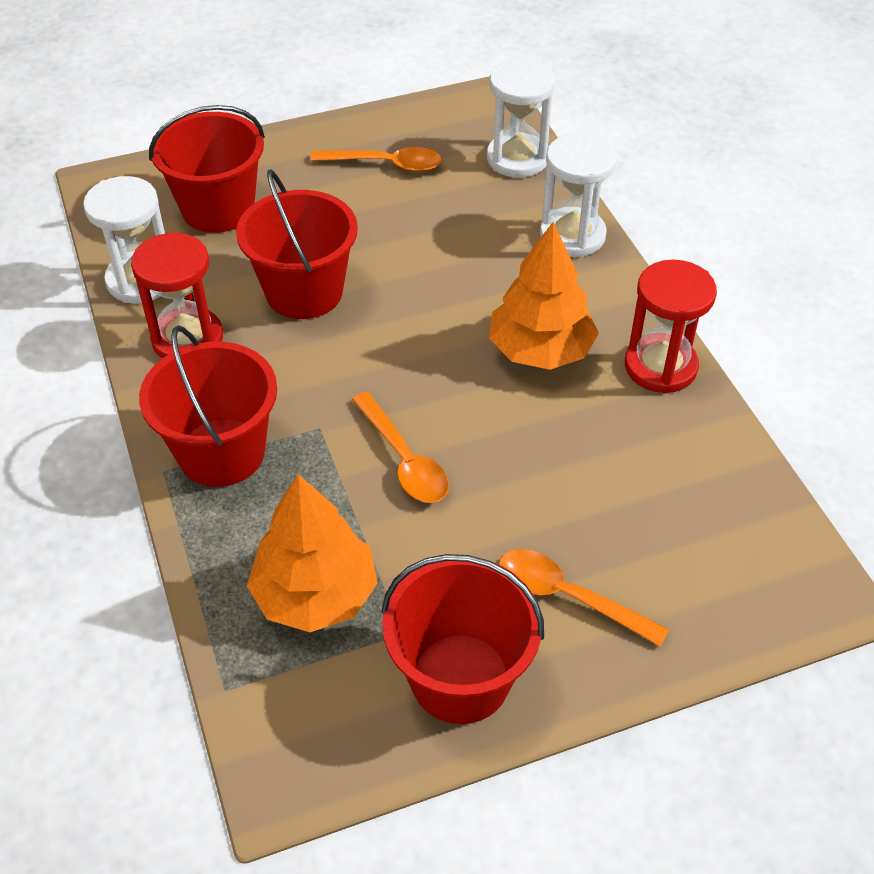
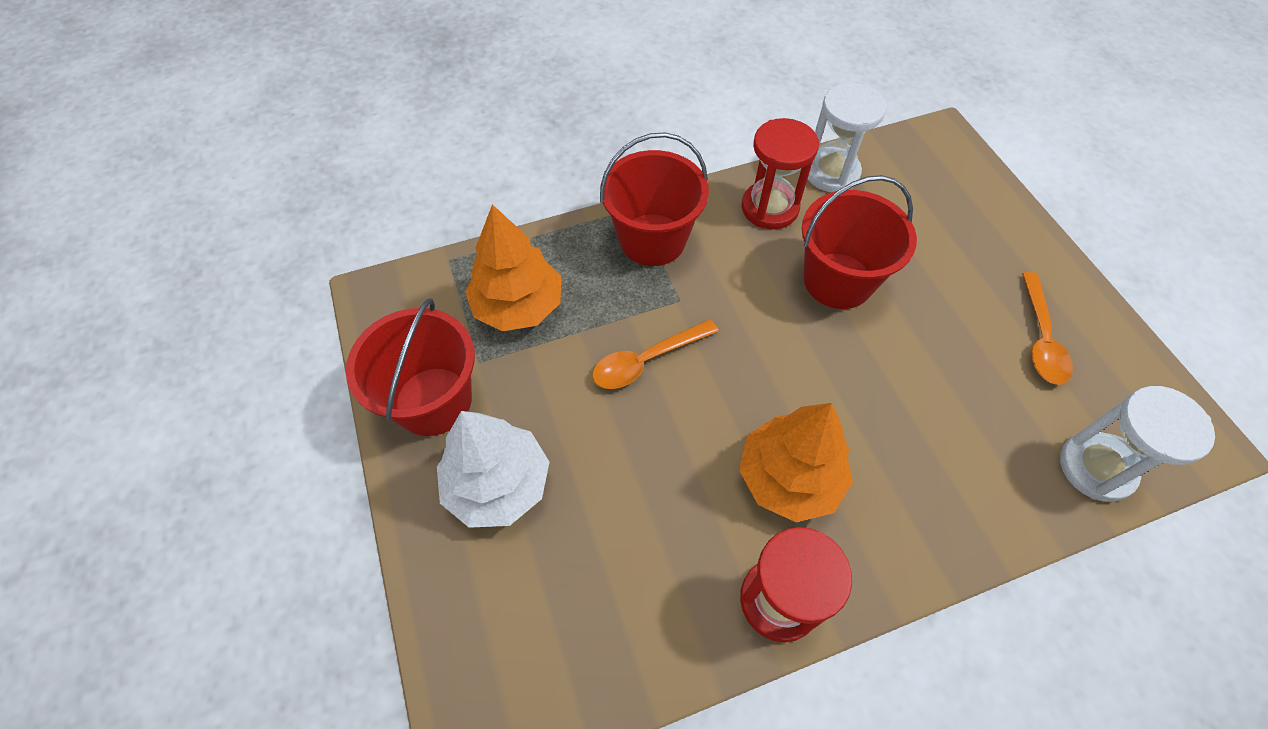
camera: 90 degrees right, 10 degrees up
(218, 209) = (932, 212): red bucket -> none
(568, 597) = (497, 484): orange spoon -> white tree
(572, 236) = (974, 521): white hourglass -> none

